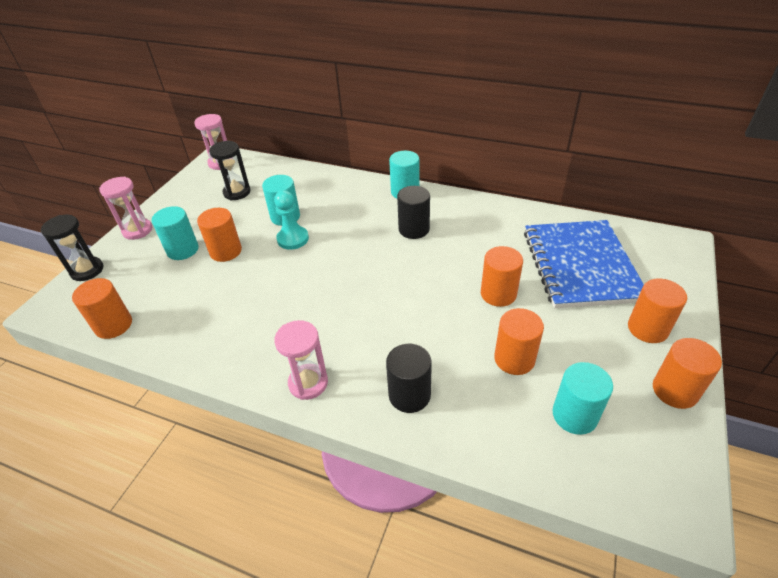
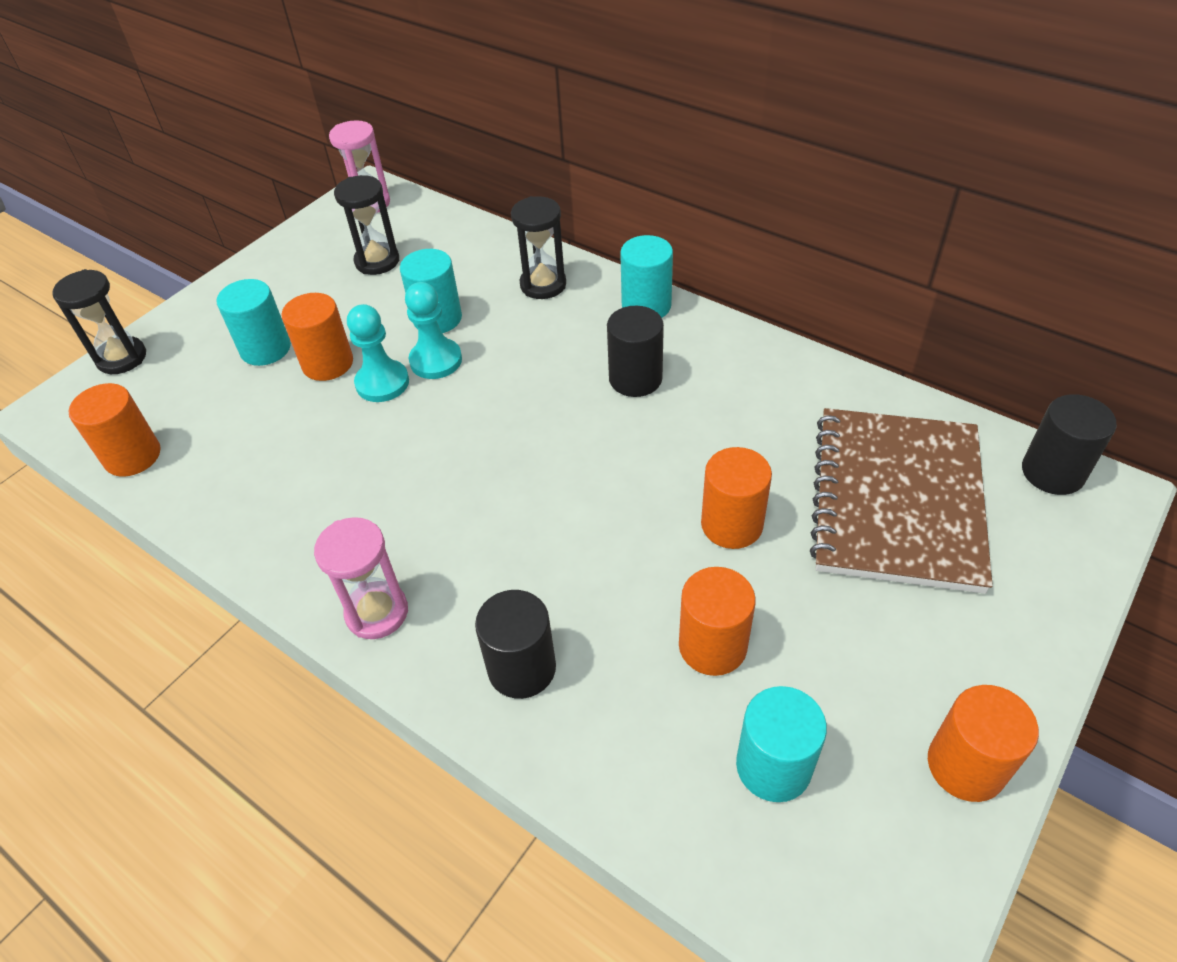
camera: 15 degrees right, 5 degrees up
(137, 230) = (211, 303): pink hourglass -> none
(264, 256) = (382, 383): none -> turquoise pawn
(341, 190) = (543, 285): none -> black hourglass
(580, 265) = (896, 501): blue notebook -> brown notebook
(647, 329) = (967, 643): orange cylinder -> none
(652, 237) = (1052, 472): none -> black cylinder

